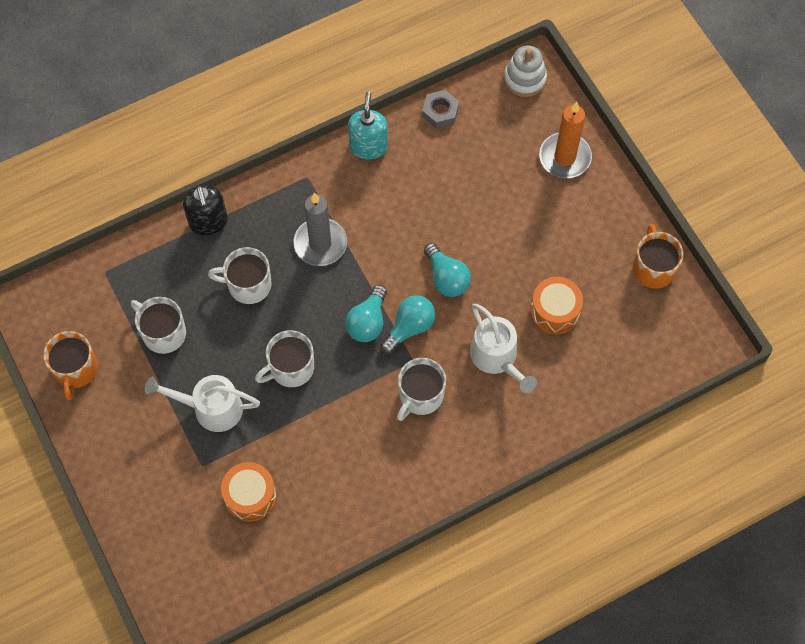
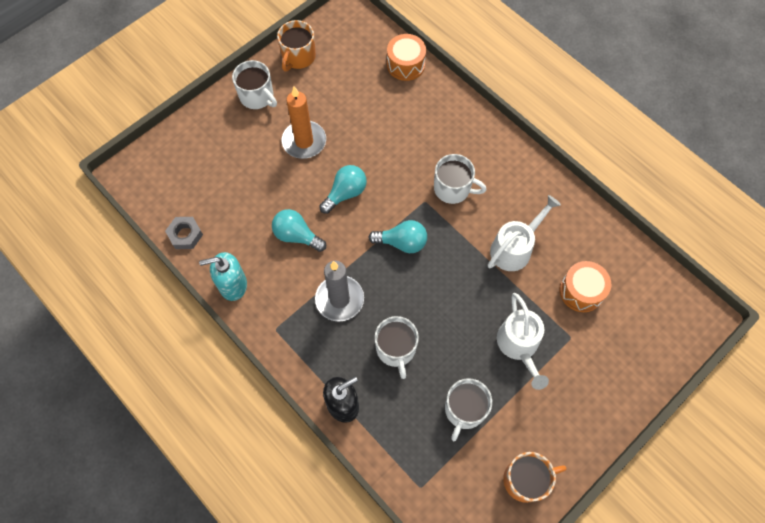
camera: 105 degrees left, 0 degrees up
(290, 368) = (462, 291): white mug -> white mug (257, 96)
(409, 327) = (397, 210): turquoise light bulb -> turquoise light bulb (297, 236)
(497, 358) = (404, 143): white watering can -> white watering can (514, 248)
(524, 79) = (140, 176): white stacking toy -> none
(554, 311) = (353, 113): orange drum -> orange drum (405, 65)
(565, 157) = (213, 132): orange candle -> orange candle (304, 141)
(653, 268) = (298, 57): orange mug -> orange mug turned 45 degrees counterclockwise

